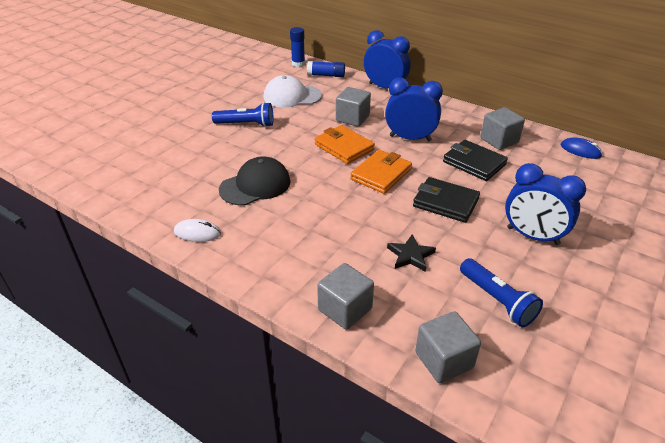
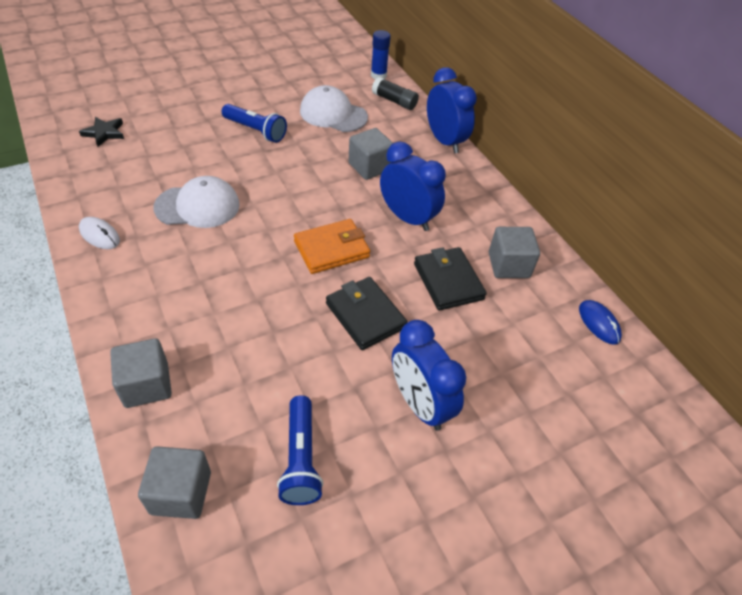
camera: 25 degrees right, 10 degrees up
(255, 185) = (197, 206): black cap -> white cap
(326, 75) = (394, 101): blue glue stick -> black glue stick
(344, 147) = (326, 199): orange wallet -> none
(410, 255) = (266, 359): black star -> black star (104, 133)

